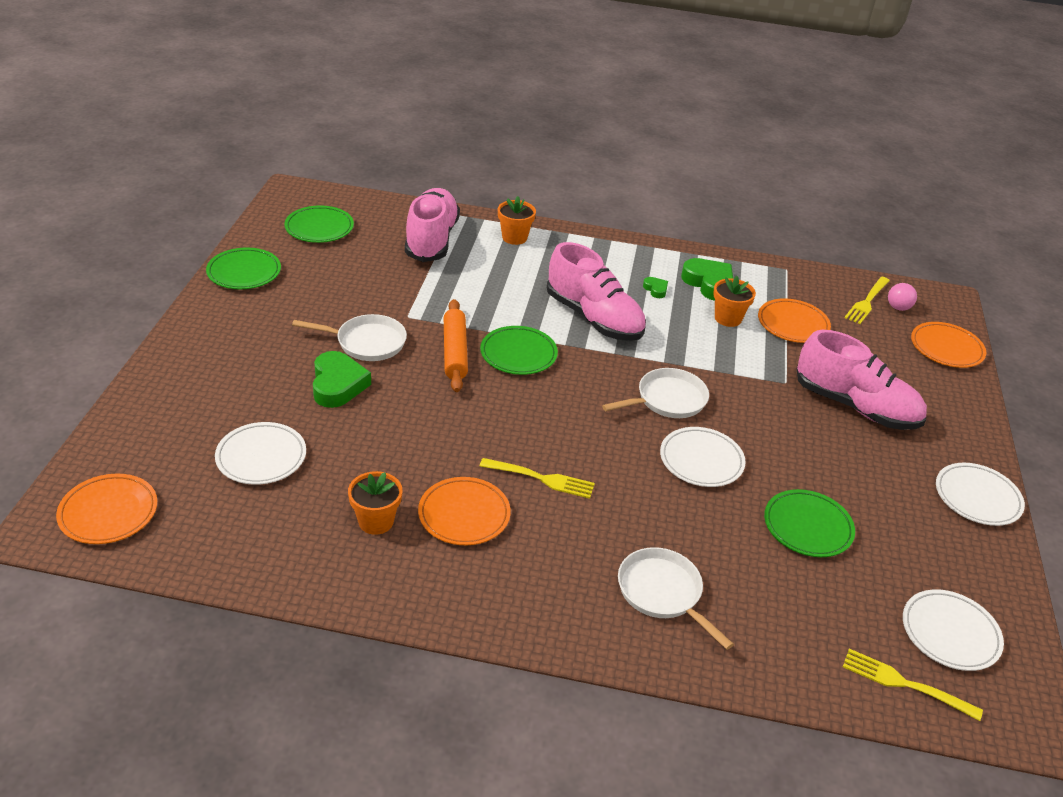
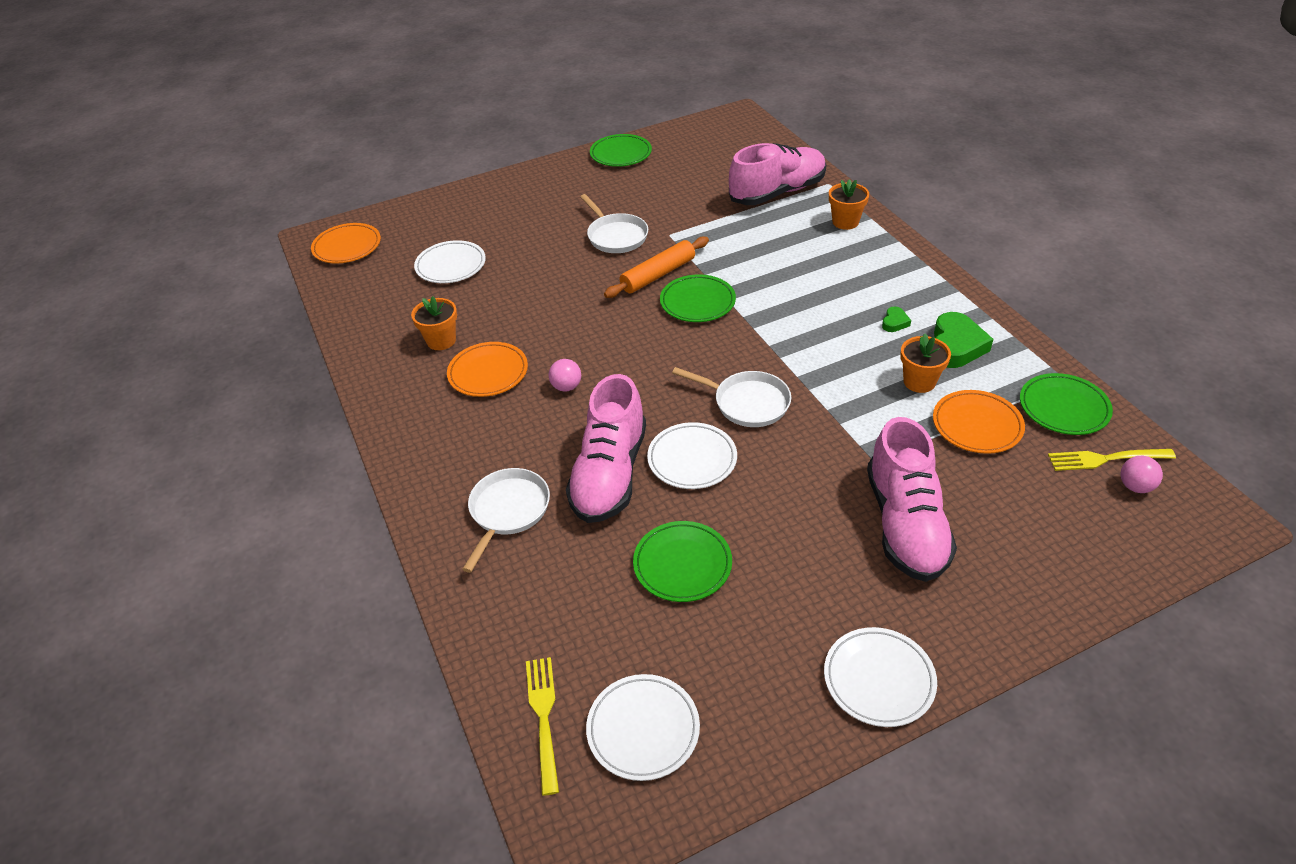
camera: 60 degrees right, 5 degrees up
(319, 228) = (714, 147): green plate -> green plate (1063, 408)
(338, 385) = (556, 251): green heart -> none
(540, 478) = (566, 387): yellow fork -> pink ball
(594, 318) = (800, 312): pink shoe -> pink shoe (609, 474)
(946, 348) = (1119, 555): orange plate -> none

